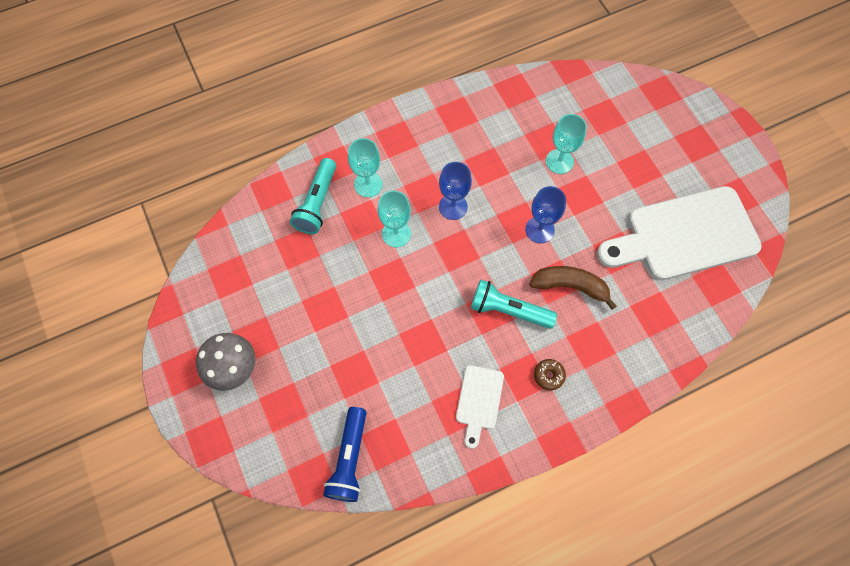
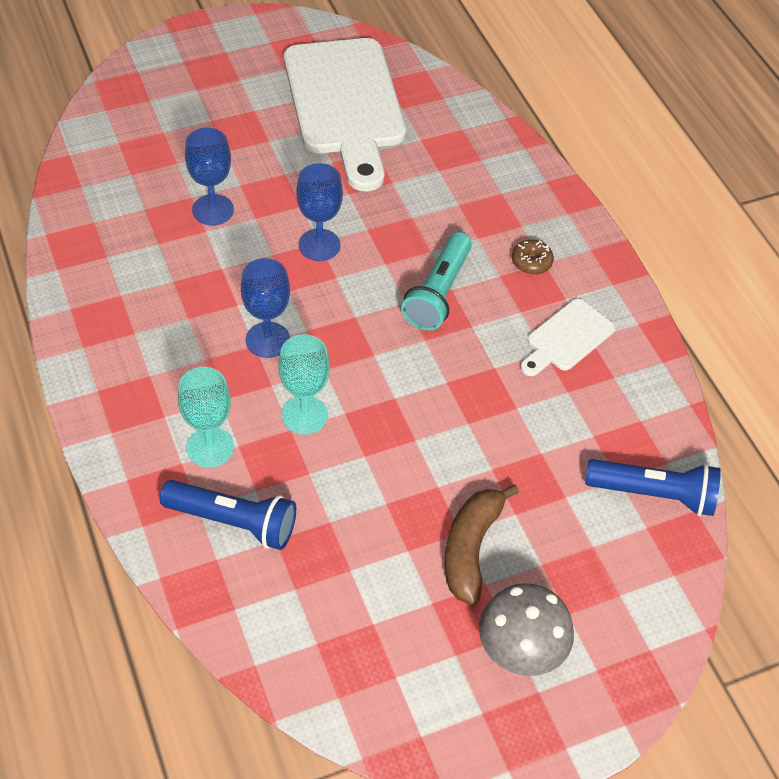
camera: 90 degrees left, 15 degrees down
(317, 203) = (233, 522): turquoise flashlight -> blue flashlight
(479, 401) = (567, 338): white cutting board -> white cutting board turned 120 degrees clockwise
(559, 161) = (213, 210): turquoise goblet -> blue goblet
(570, 286) = (407, 224): brown banana -> brown banana (471, 548)

